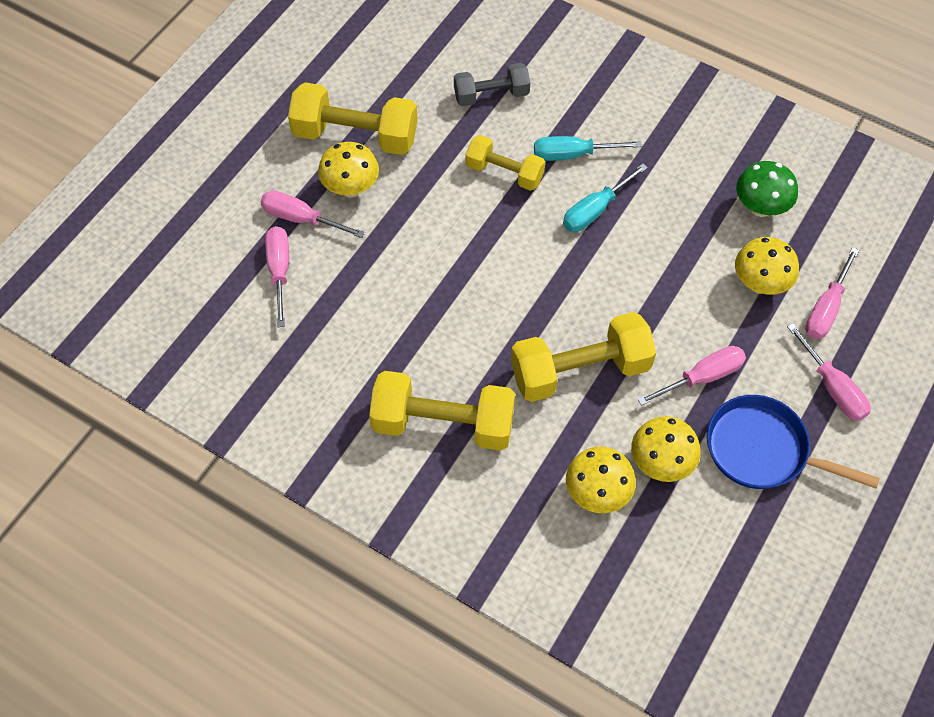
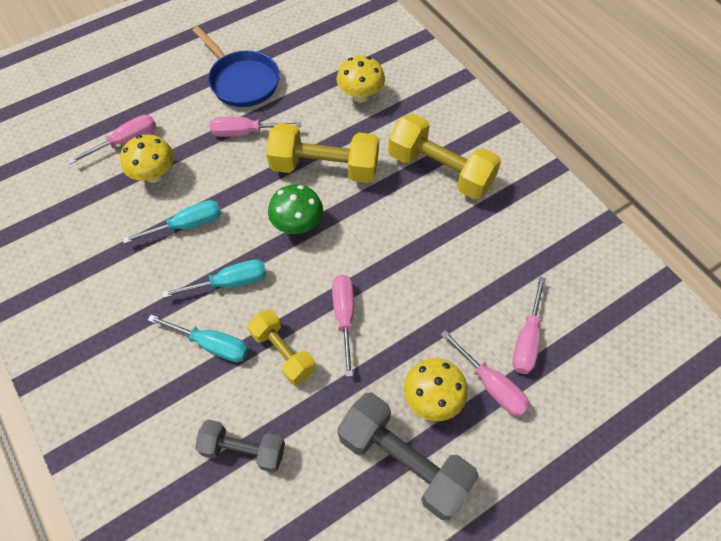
camera: 155 degrees left, 0 degrees up
(355, 136) = (404, 461): yellow dumbbell -> grey dumbbell
(661, 463) = (310, 96): yellow mushroom -> none
(680, 245) = (186, 225): none -> turquoise screwdriver
(760, 207) = (101, 230): green mushroom -> green mushroom (297, 225)
(832, 387) = (168, 96): pink screwdriver -> pink screwdriver (344, 317)

